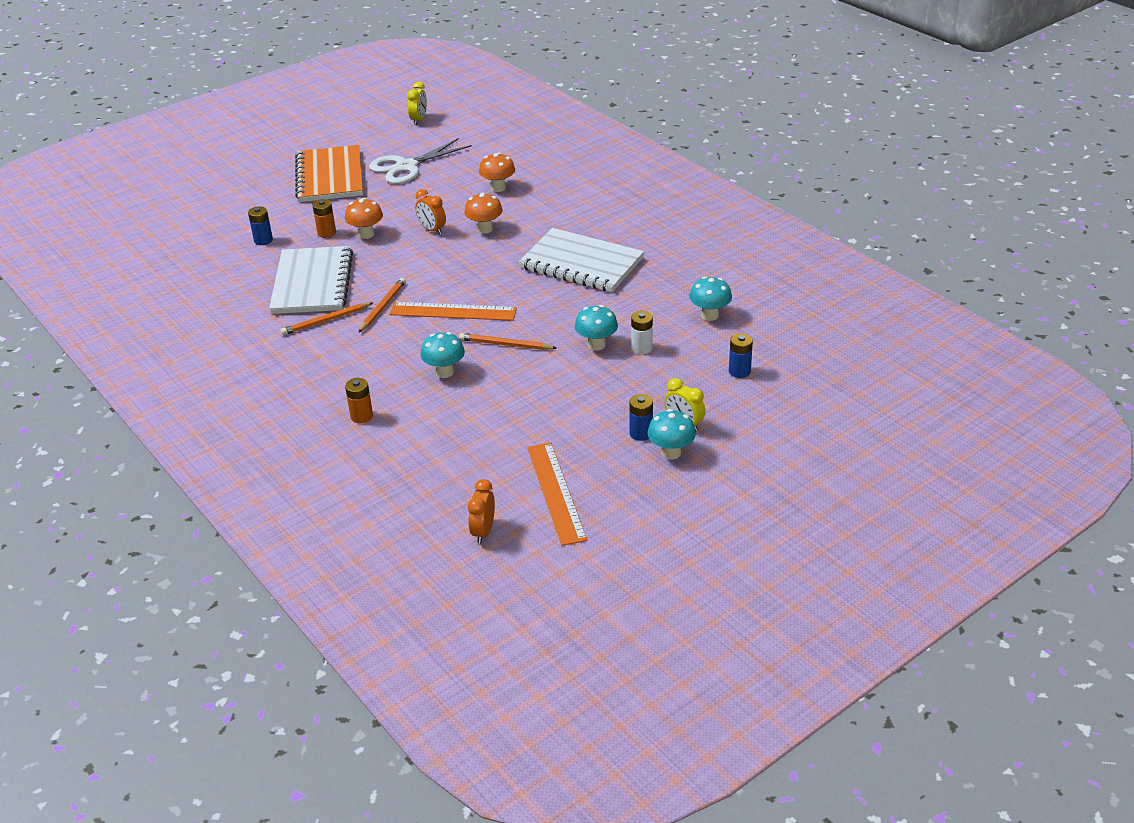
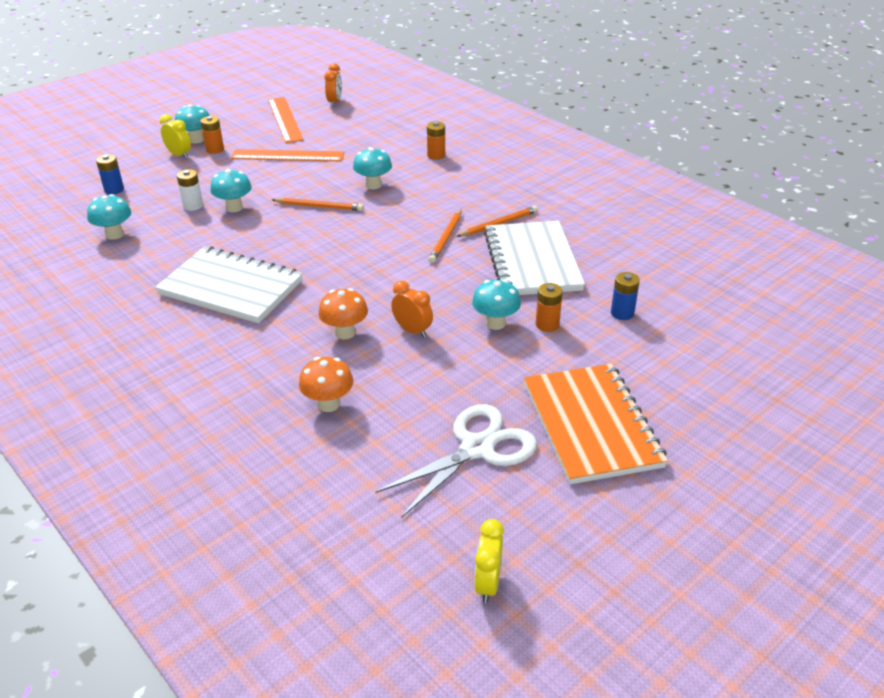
camera: 175 degrees right, 0 degrees up
(366, 234) = (495, 323): orange mushroom -> turquoise mushroom
(453, 312) = (372, 234): orange ruler -> orange ruler (288, 155)
(641, 433) = (215, 150): blue battery -> orange battery

